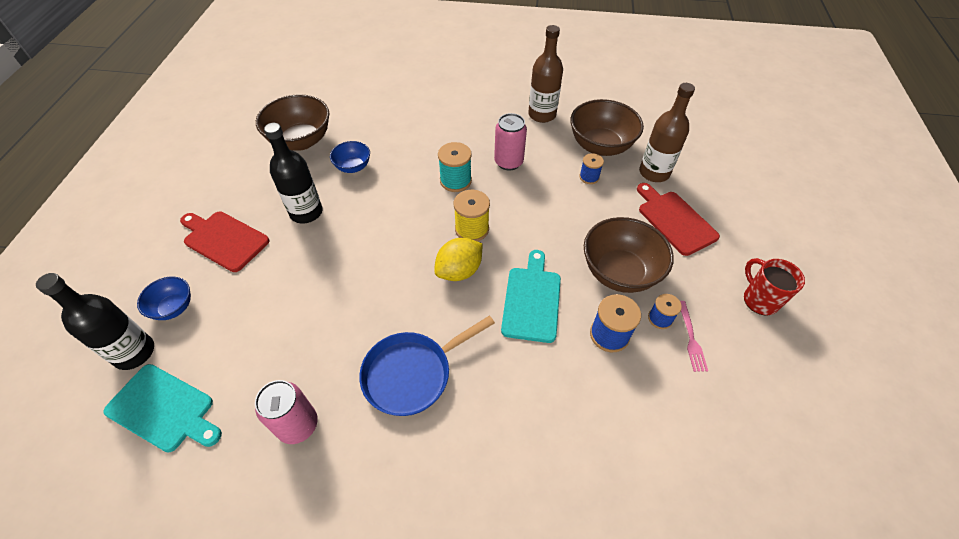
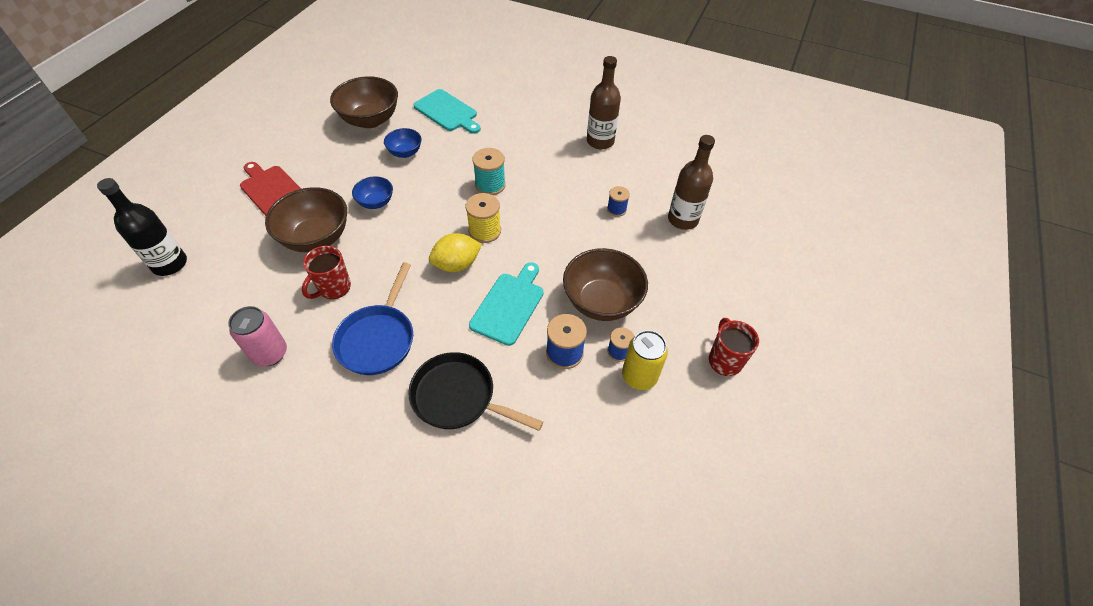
camera: 15 degrees right, 0 degrees up
(164, 409) = (175, 313): turquoise cutting board -> turquoise cutting board (447, 112)
(173, 307) = (212, 236): blue bowl -> blue bowl (376, 202)
(306, 212) = (348, 183): black bottle -> none
(338, 330) = (333, 288): none -> red mug
(412, 374) = (378, 339): blue pan -> blue pan turned 60 degrees counterclockwise
(508, 162) = (547, 179): pink can -> none
(526, 413) = (458, 397): none -> black pan
(600, 146) = (642, 183): brown bowl -> brown bowl (316, 238)
(674, 220) = (680, 268): red cutting board -> none
(691, 338) = (639, 376): pink fork -> yellow can

